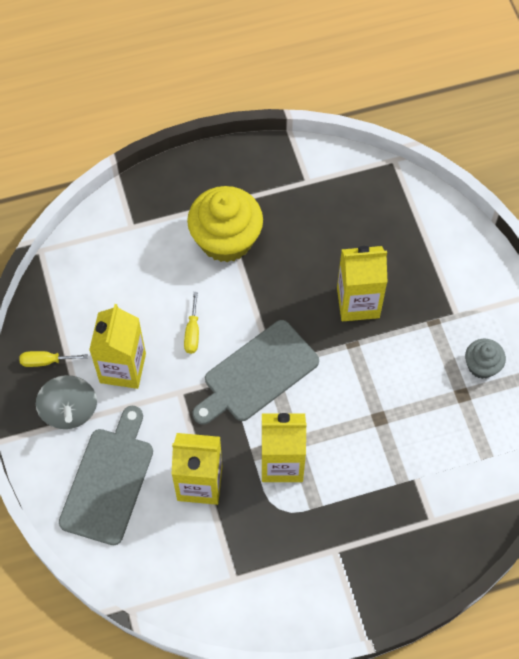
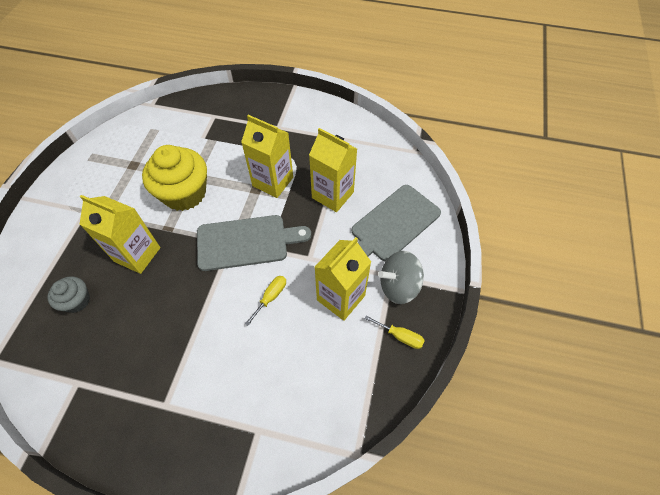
camera: 150 degrees left, 5 degrees down
(69, 410) = (398, 286): grey spinning top -> grey spinning top turned 120 degrees counterclockwise
(226, 239) = (187, 365): yellow cupcake -> yellow cupcake (184, 193)
(481, 365) = (104, 174): grey cupcake -> grey cupcake (77, 301)

